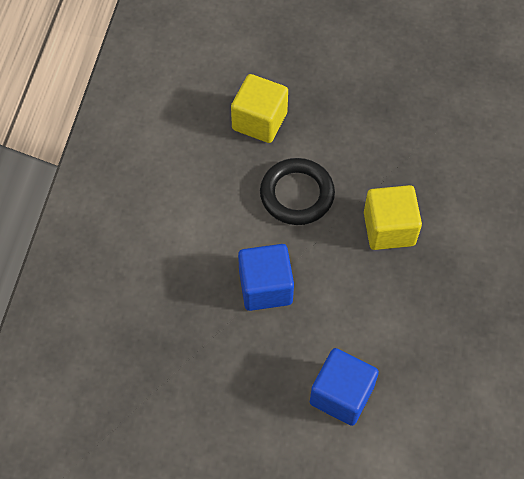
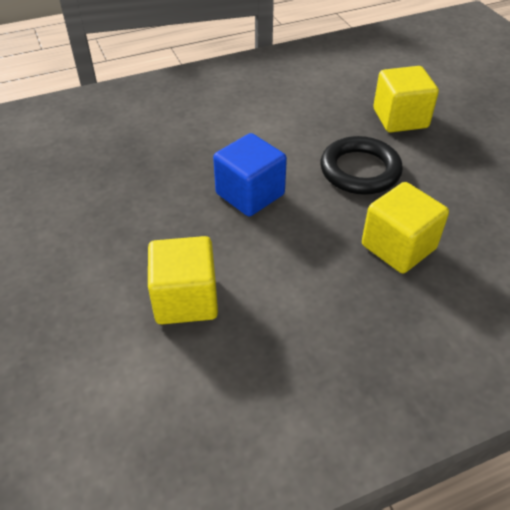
camera: 55 degrees right, 15 degrees down
(341, 395) = (186, 299): blue cube -> yellow cube

